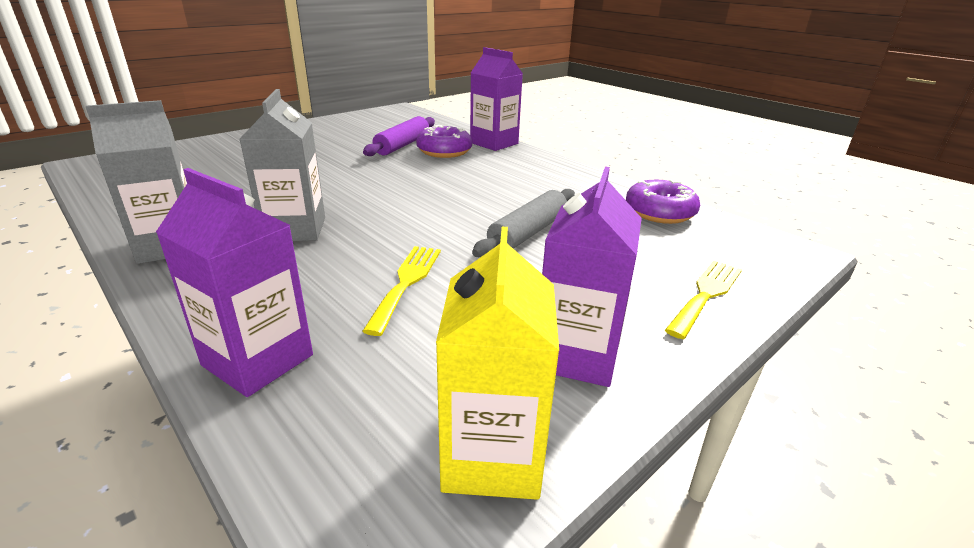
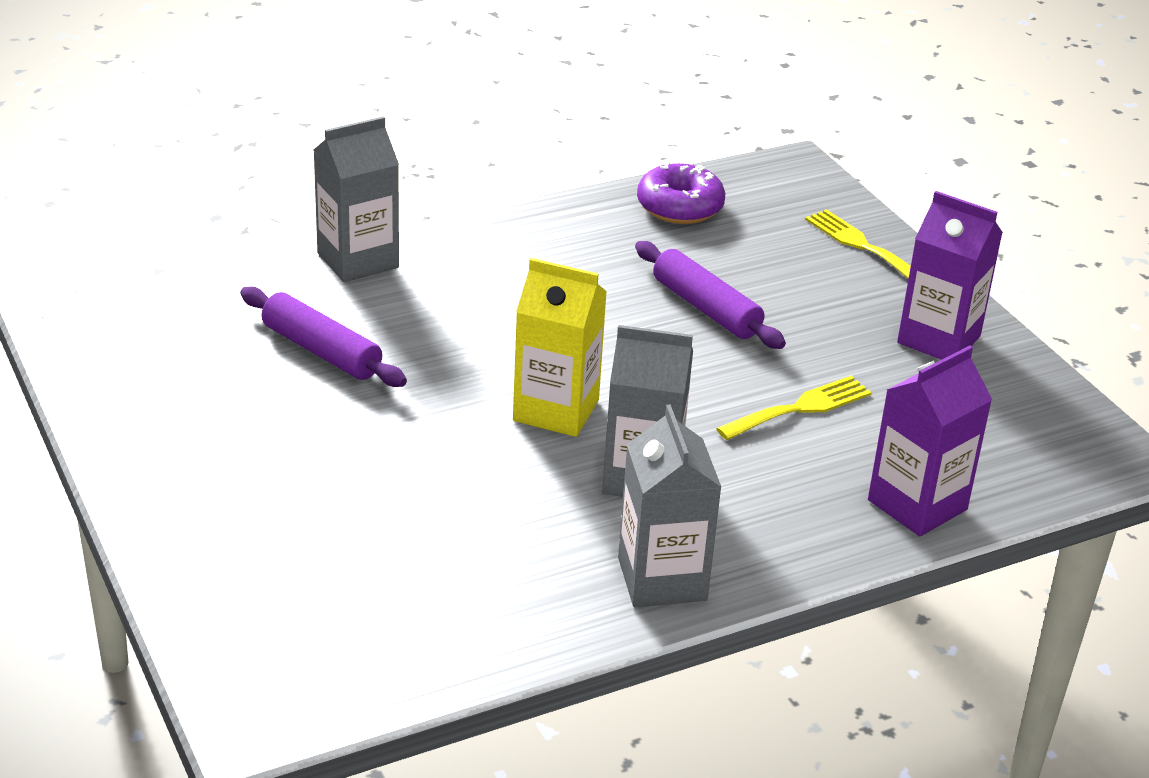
camera: 75 degrees left, 5 degrees up
(406, 283) = (800, 408): yellow fork -> yellow fork turned 120 degrees clockwise
(444, 151) = (378, 315): purple donut -> none
(492, 456) = (1042, 403): yellow carton -> yellow carton (556, 410)
(494, 143) = (358, 260): purple carton -> grey carton
(528, 233) = (706, 308): grey rolling pin -> purple rolling pin

